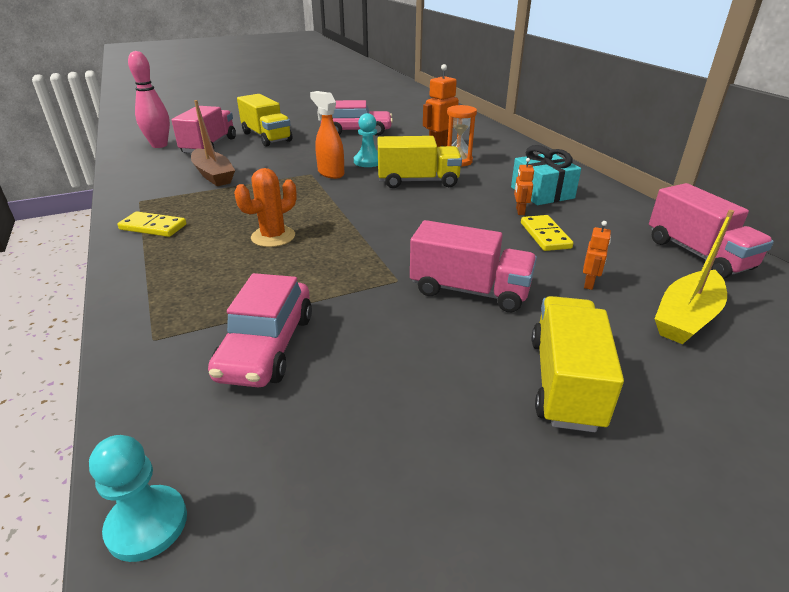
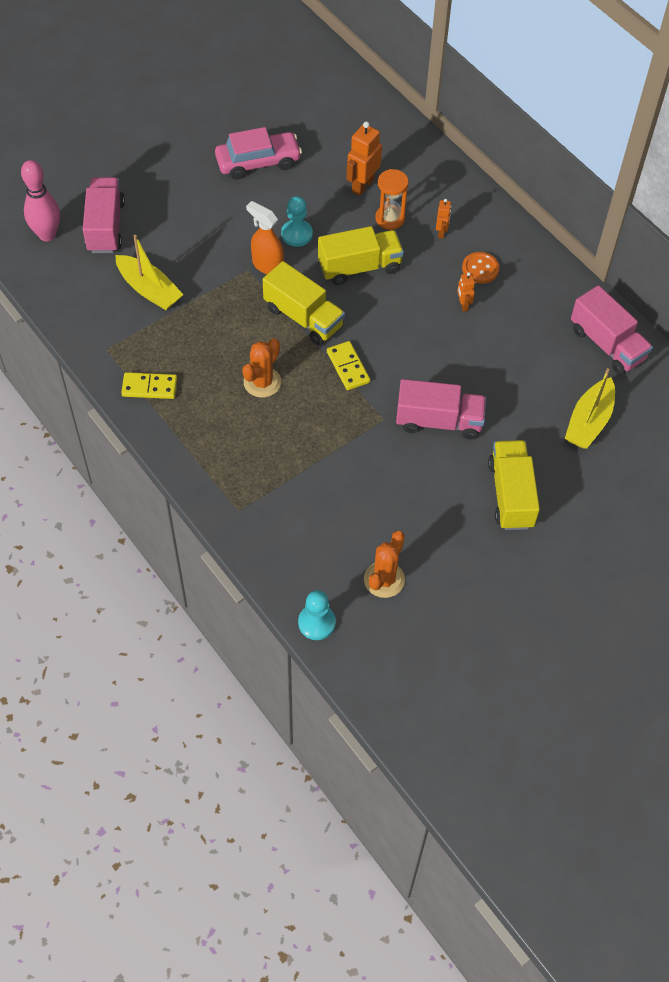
camera: 15 degrees left, 25 degrees up
(213, 175) = (149, 289): brown boat -> yellow boat
(266, 137) = (159, 194): yellow truck -> yellow truck (303, 317)
(267, 346) = (318, 502): pink car -> none
(312, 470) = (384, 579): none -> orange cactus
(542, 193) = (480, 269): turquoise gift -> orange button
(545, 235) = (488, 339): yellow domino -> yellow domino (348, 367)
(589, 283) = (524, 396): orange robot -> orange robot (441, 232)

